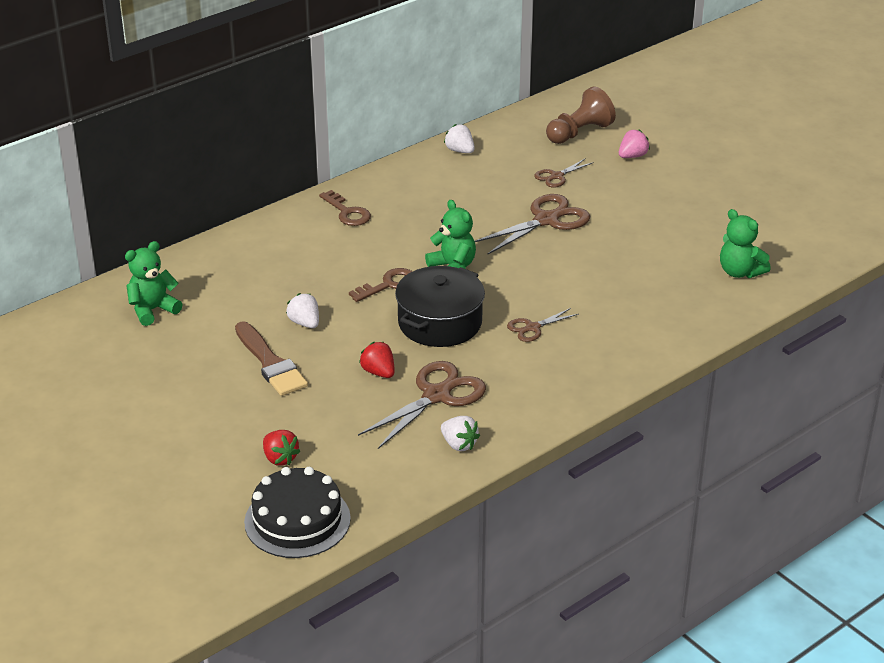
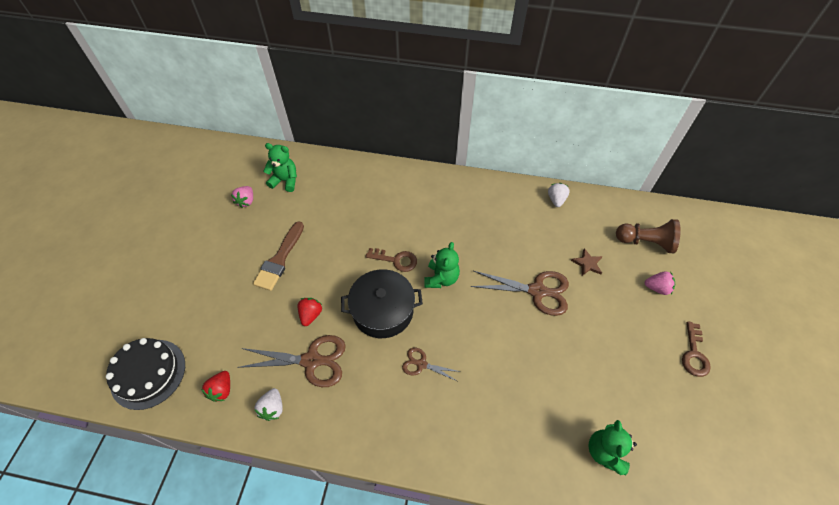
camera: 50 degrees right, 20 degrees up
(140, 353) = (246, 201): none -> pink strawberry
(280, 458) = (199, 324): red strawberry -> red strawberry (222, 390)
(305, 323) = (327, 248): white strawberry -> none
(347, 212) = (443, 194): brown key -> brown key (694, 354)
(556, 176) = (587, 263): brown scissors -> brown star

